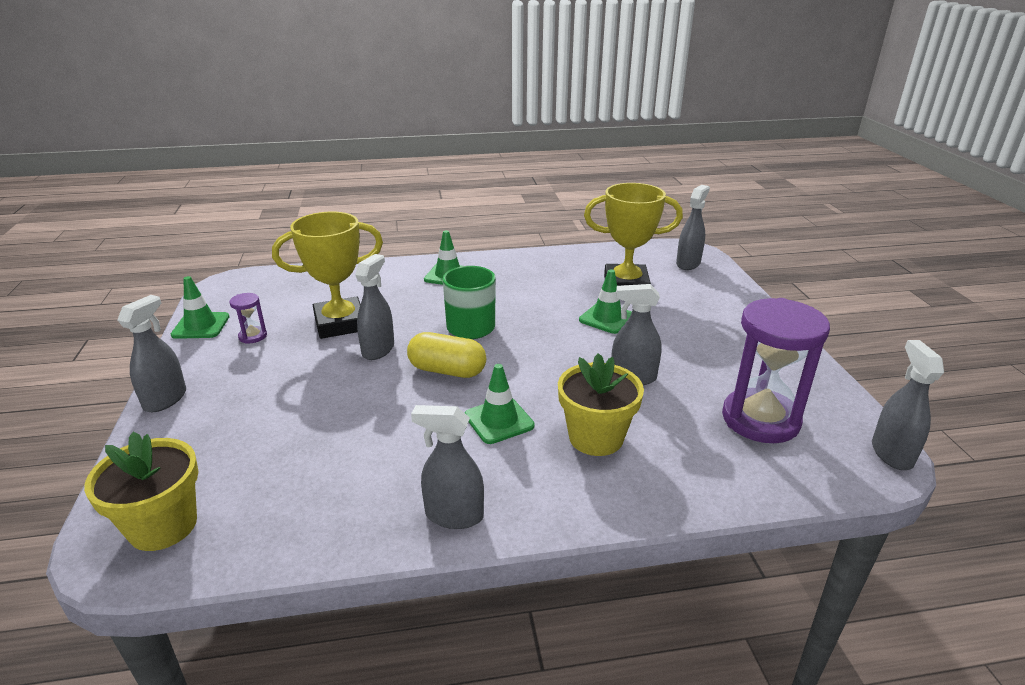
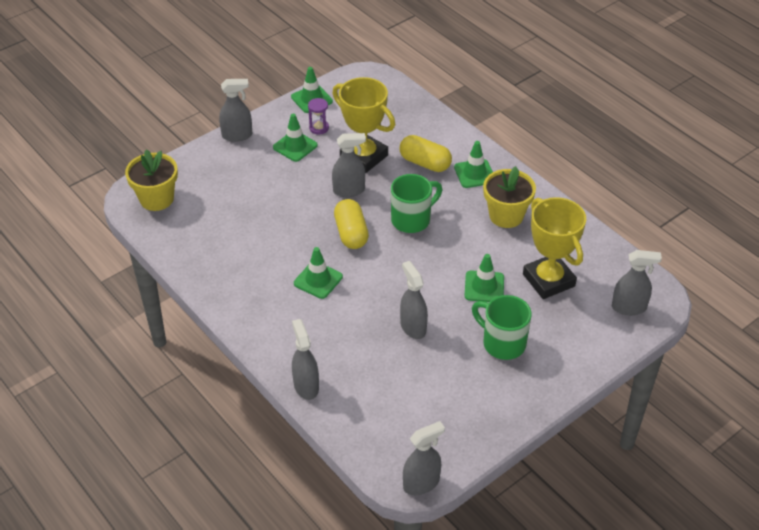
camera: 60 degrees right, 15 degrees up
(255, 362) = (295, 146): none -> green traffic cone
(399, 294) = (425, 163): none -> yellow capsule
(454, 515) = (229, 296): grey spray bottle -> grey spray bottle (306, 386)
(596, 437) = (333, 330): yellow flower pot -> yellow flower pot (506, 215)
(693, 333) = (502, 343): none -> green mug
(760, 419) = (412, 406): purple hourglass -> none

